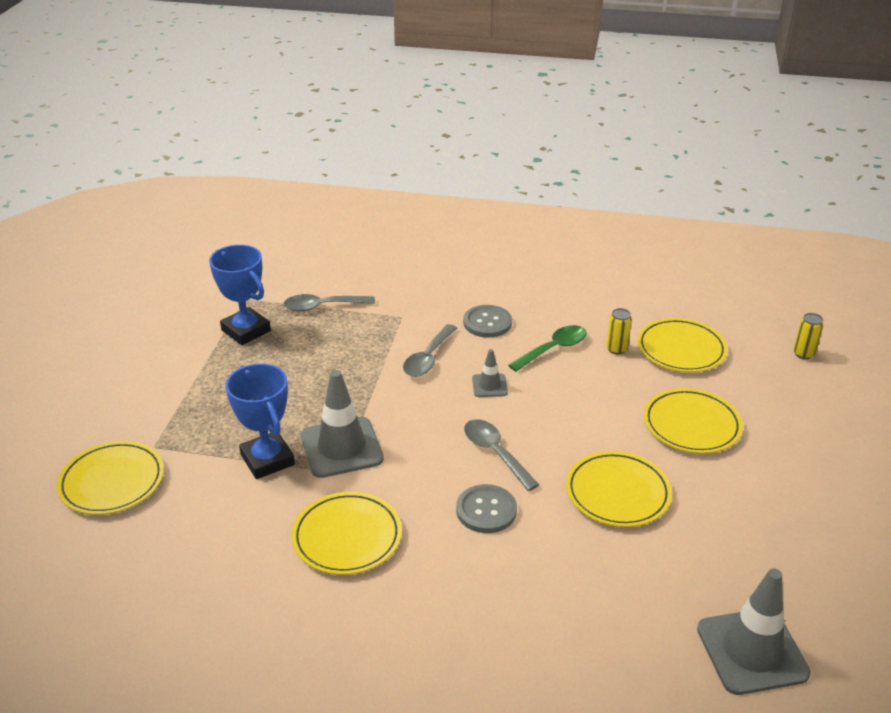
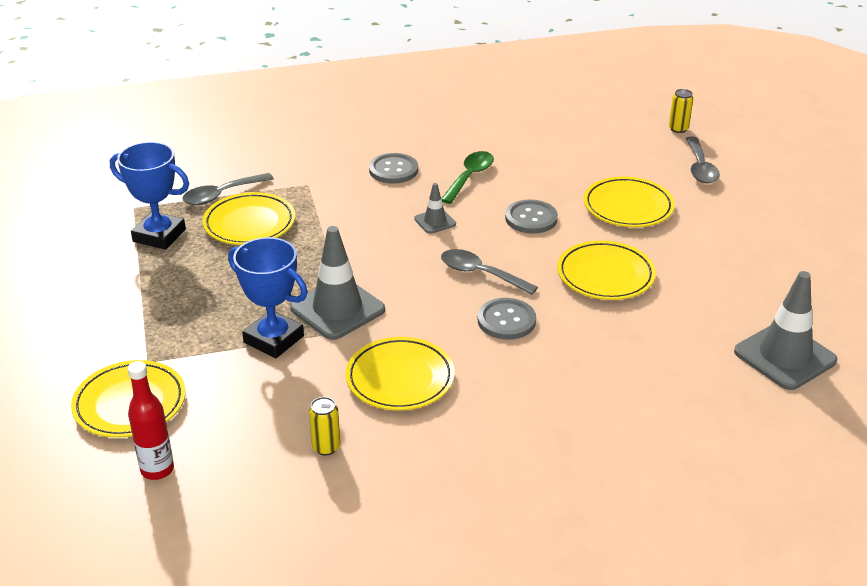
camera: 25 degrees left, 0 degrees up
(88, 553) = (157, 470): none -> red bottle
(428, 358) = (361, 213): grey spoon -> grey spoon (700, 167)
(584, 409) = (531, 218): none -> grey button
(616, 349) = (524, 163): yellow can -> yellow can (326, 447)
(681, 349) = (578, 150): yellow plate -> yellow plate (249, 223)

